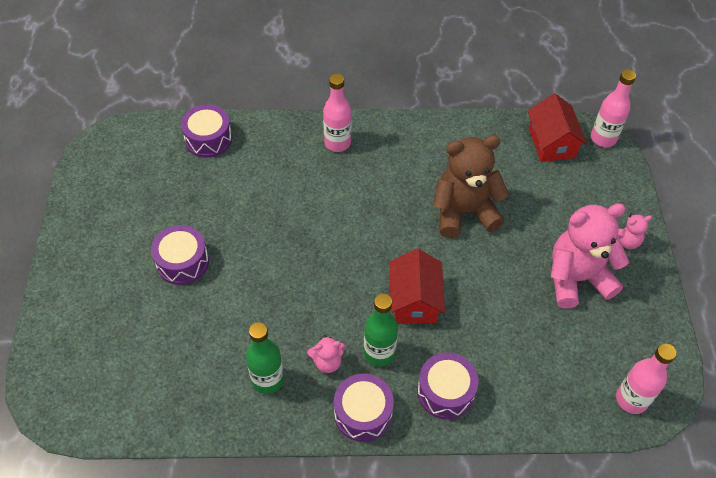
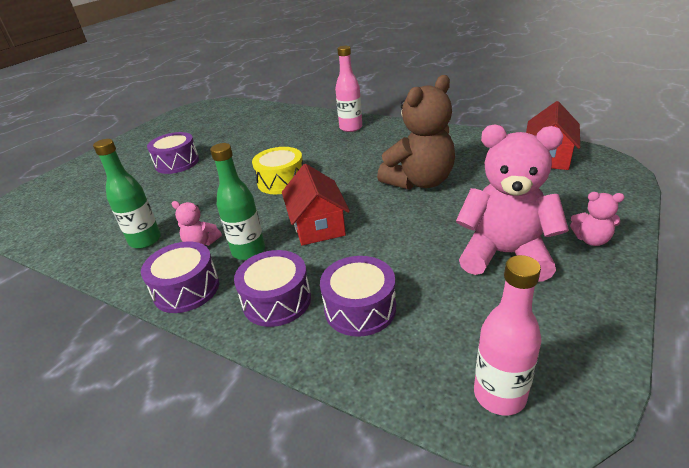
camera: 35 degrees right, 20 degrees down
(208, 139) = (265, 113): purple drum -> purple drum (360, 308)
(332, 253) = (281, 181): none -> yellow drum
(414, 300) = (318, 225): red house -> red house turned 45 degrees counterclockwise
(464, 212) = (419, 181): brown teddy bear -> brown teddy bear turned 120 degrees clockwise
(603, 138) = (611, 163): pink bottle -> none

